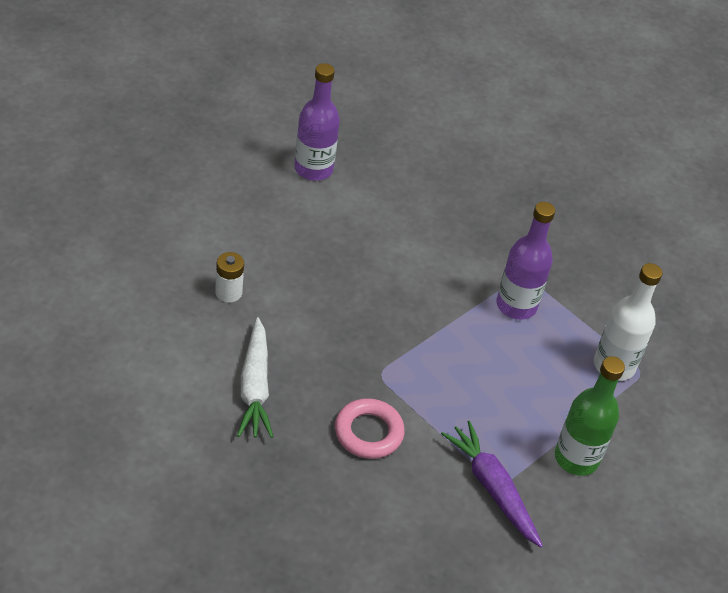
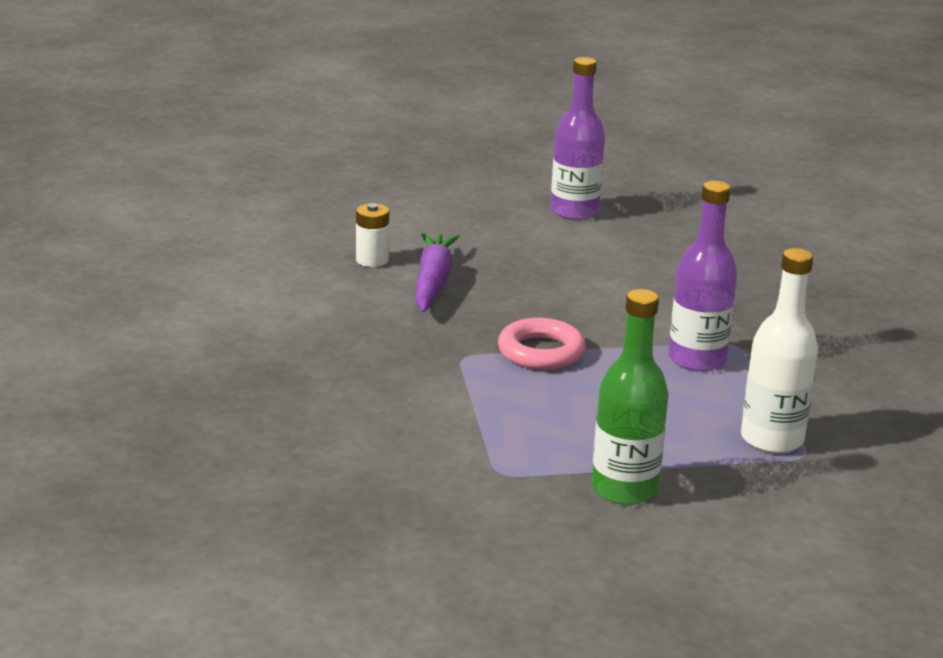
camera: 40 degrees right, 20 degrees down
(255, 387) = (314, 323): white carrot -> none
(368, 433) = (393, 389): pink ring -> pink ring (541, 352)
(492, 488) = (485, 474): purple carrot -> purple carrot (433, 282)

